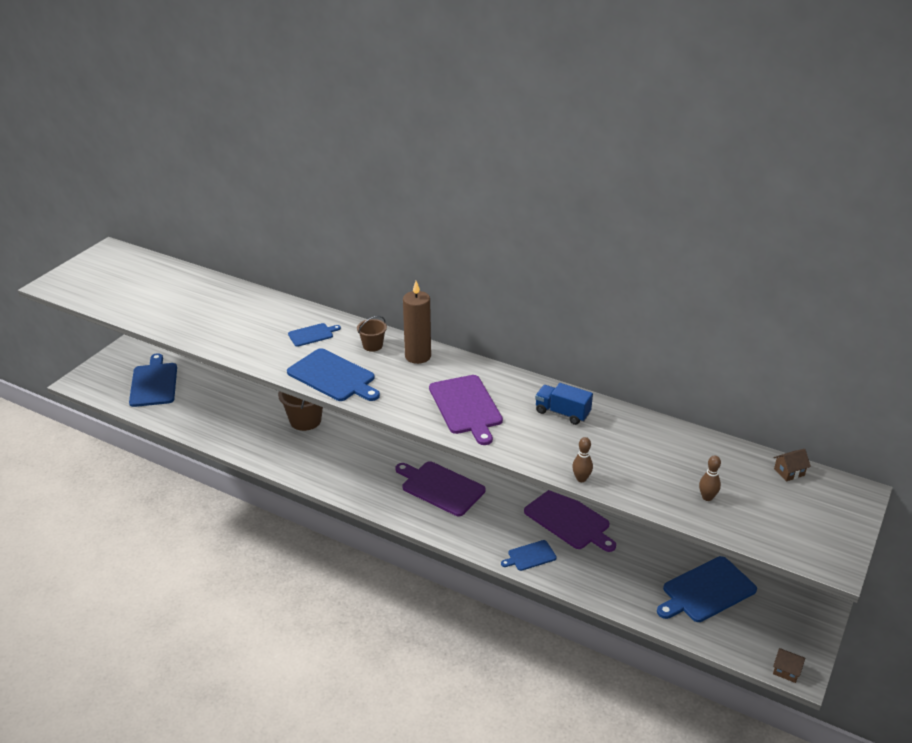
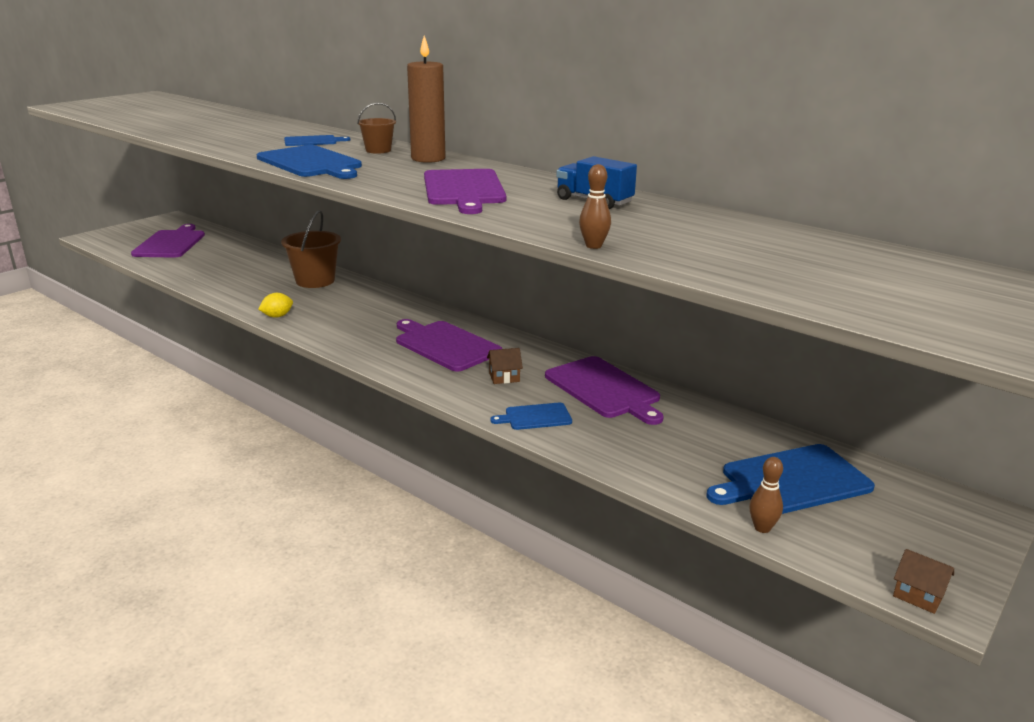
camera: 10 degrees right, 10 degrees down
(154, 383) = (171, 243): blue cutting board -> purple cutting board
(297, 471) = (277, 316): none -> yellow lemon
(707, 497) = (791, 274): brown bowling pin -> brown bowling pin (762, 528)
(789, 472) = (935, 265): brown house -> brown house (504, 377)

